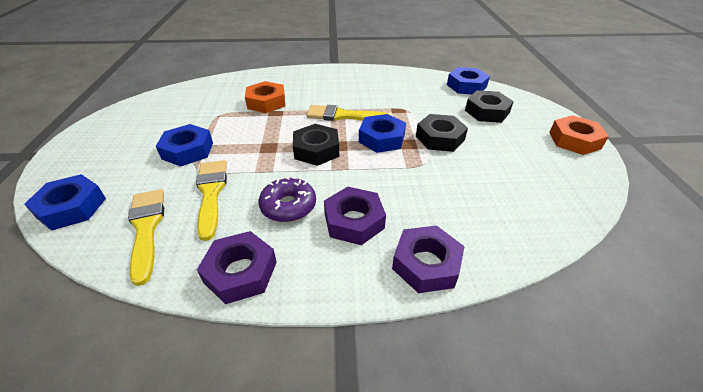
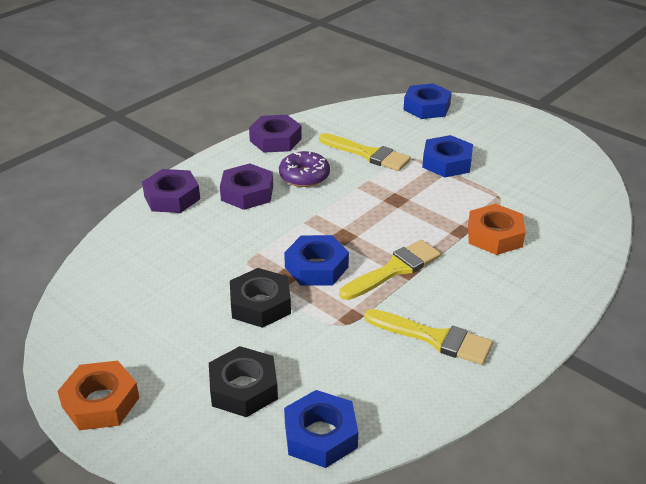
camera: 135 degrees right, 5 degrees down
(146, 229) = (363, 124): yellow brush -> yellow brush (433, 338)
(316, 150) = (355, 221): black nut -> none

